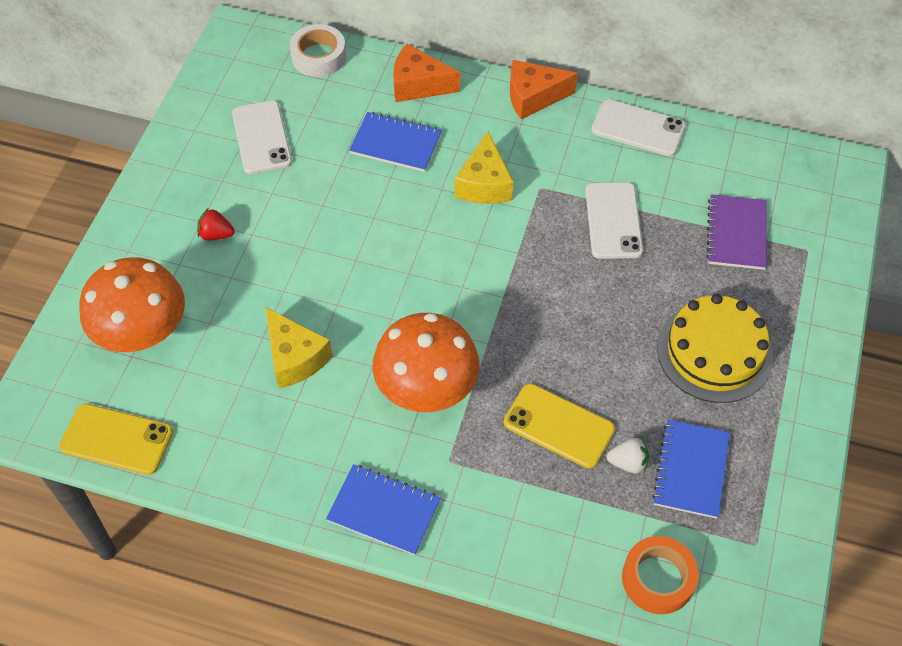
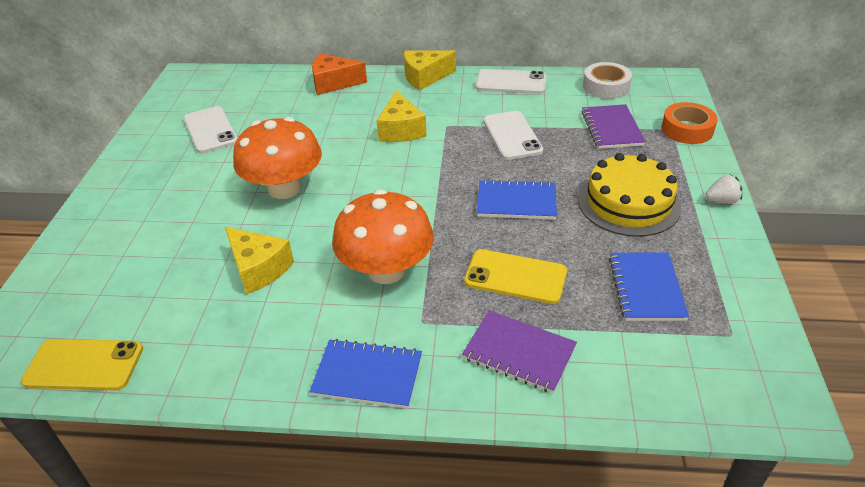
camera: 10 degrees left, 15 degrees down
(142, 332) = (109, 274): orange mushroom -> orange mushroom (284, 188)
(216, 234) = (176, 195): red strawberry -> none
(318, 56) = (251, 79): white tape -> white tape (606, 86)
(396, 144) = (323, 117): blue notebook -> blue notebook (516, 202)
(533, 97) = (425, 77): orange cheese -> yellow cheese
(536, 518) = (519, 353): none -> purple notebook
(628, 463) = (588, 293): white strawberry -> white strawberry (722, 201)
(658, 579) = (655, 381): orange tape -> orange tape (687, 129)

